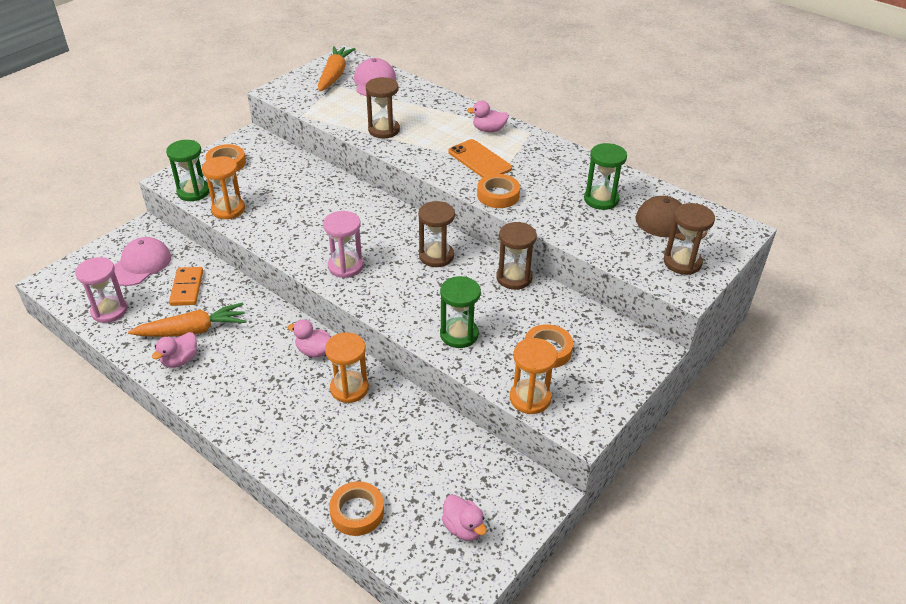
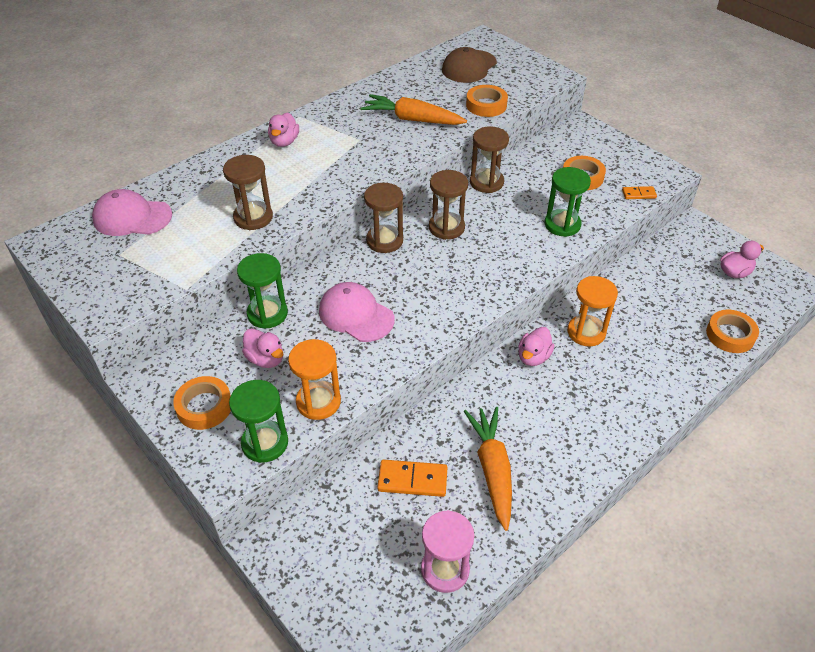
camera: 80 degrees left, 5 degrees up
(140, 265) = (352, 540): pink cap -> pink cap (356, 315)
(180, 360) = (542, 480): pink duck -> pink duck (266, 359)
(334, 75) = (91, 253): orange carrot -> orange carrot (412, 119)
(346, 266) = (453, 295): pink hourglass -> none
(479, 160) = (341, 154): orange phone -> none
(498, 195) = (407, 150): orange tape -> orange tape (486, 105)
(530, 398) = (638, 194): orange hourglass -> orange domino
(601, 199) = (427, 94): green hourglass -> green hourglass (267, 314)
(682, 262) = (521, 71): brown hourglass -> brown hourglass (384, 241)

